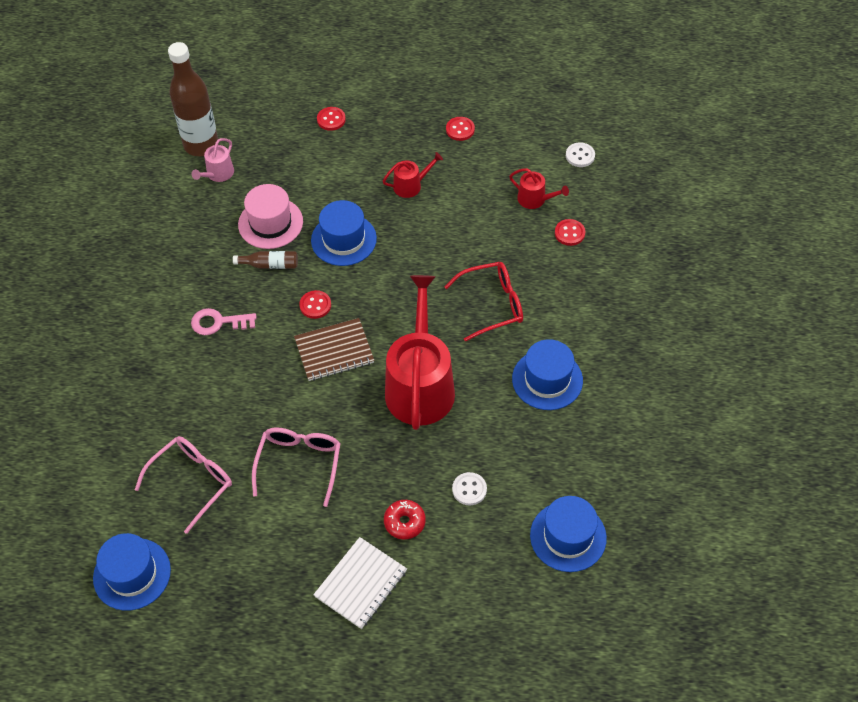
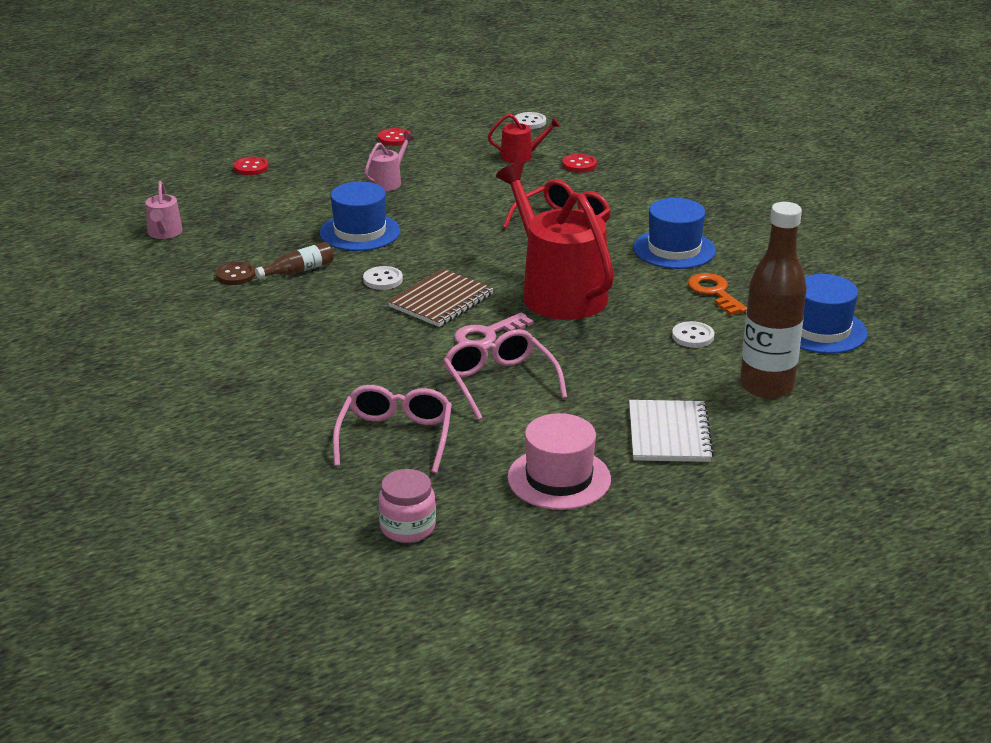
camera: 35 degrees left, 25 degrees down
(132, 574) = (407, 527): blue hat -> pink jar
(201, 145) = (121, 221): brown bottle -> brown bottle (766, 386)
(218, 322) = (288, 324): pink key -> pink key (487, 334)
(227, 248) = (235, 275): none -> brown button
(270, 223) = (265, 245): pink hat -> pink hat (559, 478)
(315, 305) = (383, 280): red button -> white button
(404, 522) = (658, 379): red donut -> none
(410, 185) = (387, 182): red watering can -> pink watering can
(530, 448) = (714, 293): none -> orange key

